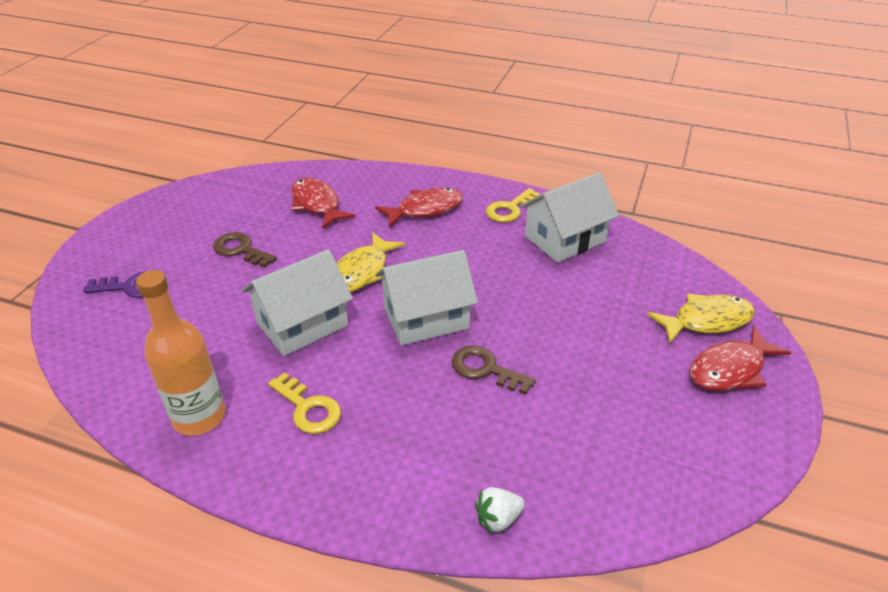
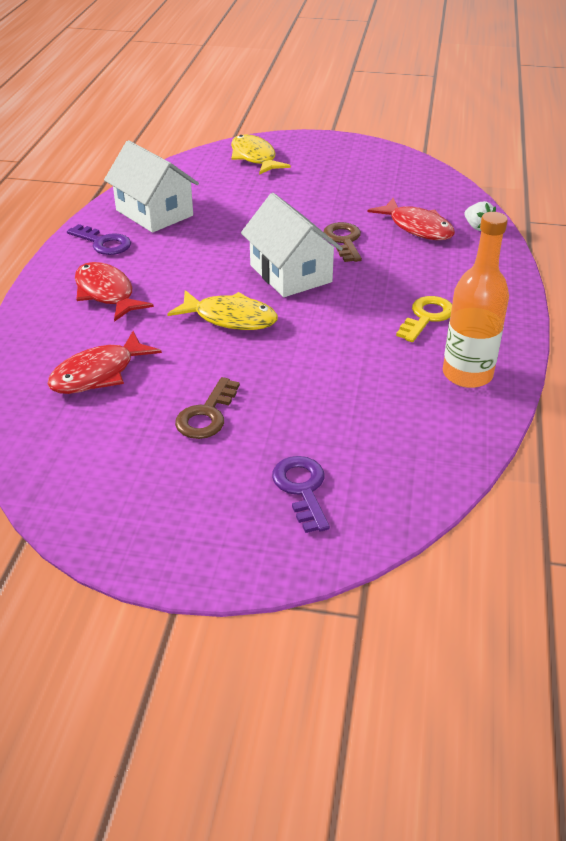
camera: 100 degrees left, 0 degrees up
(302, 324) = (323, 341): white house -> none
(485, 369) = (344, 240): brown key -> brown key turned 150 degrees clockwise
(510, 209) = (103, 243): yellow key -> purple key
(730, 369) = (304, 152): red fish -> red fish (417, 227)

